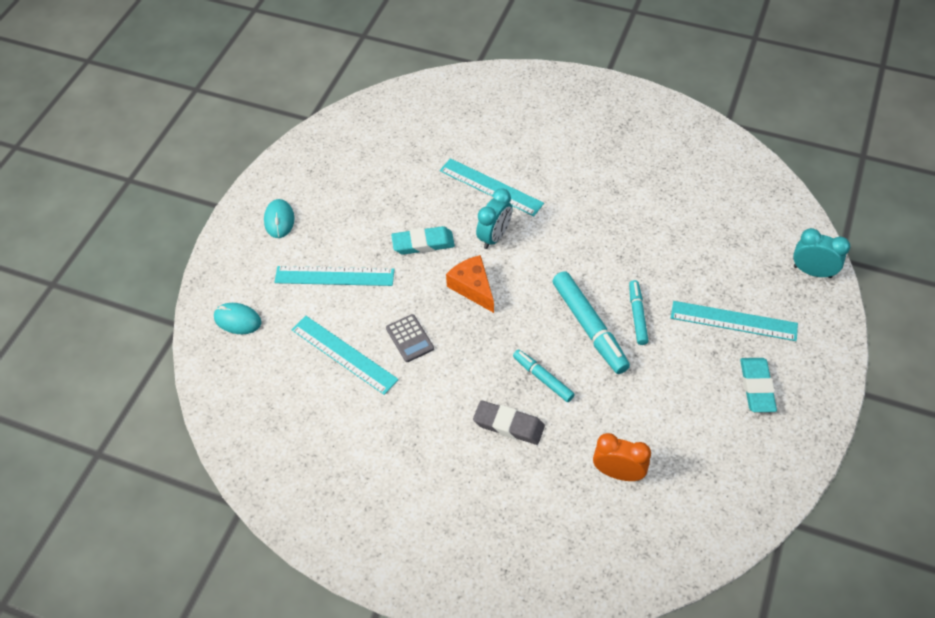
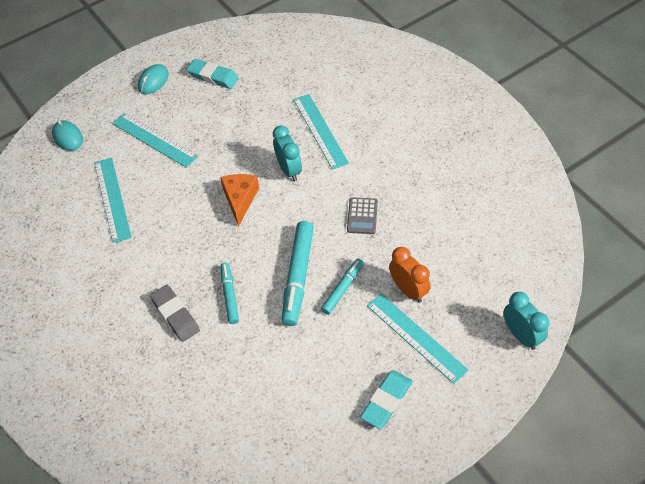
camera: 35 degrees right, 0 degrees up
(410, 338) = (164, 212): grey calculator -> grey calculator (362, 216)
(423, 243) = (234, 148): turquoise eraser -> turquoise eraser (213, 76)
(494, 237) = (289, 170): turquoise clock -> turquoise clock turned 90 degrees counterclockwise
(618, 473) = (220, 399): orange clock -> orange clock (408, 290)

